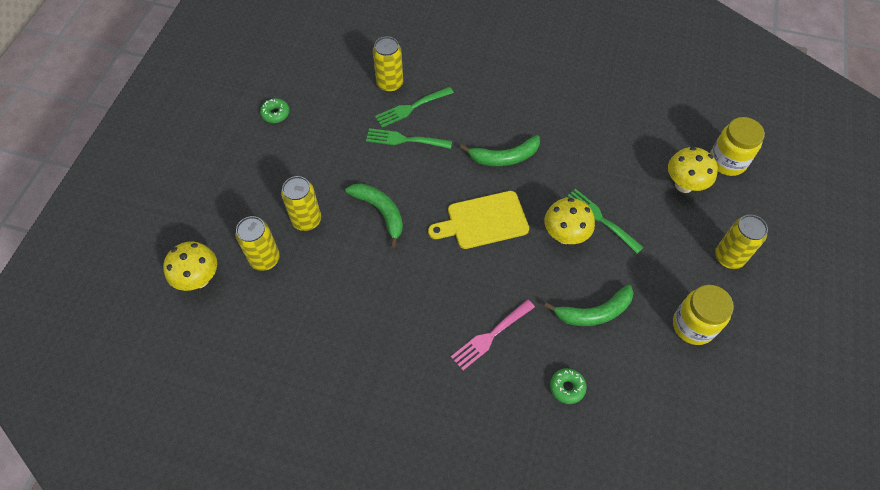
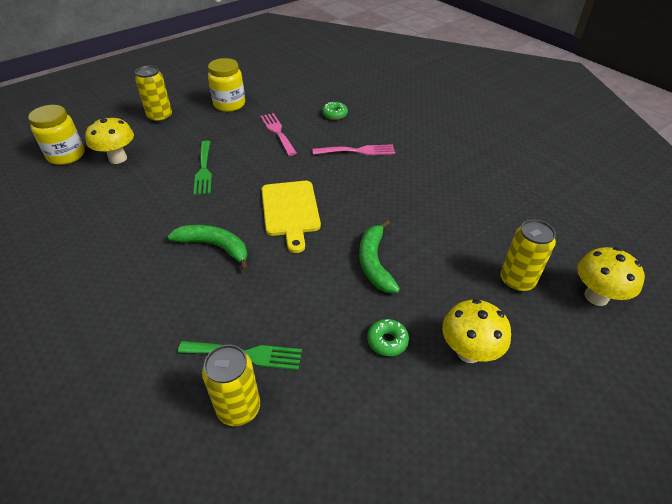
camera: 145 degrees left, 15 degrees down
(275, 114) = (428, 462): green donut -> green donut (387, 341)
(306, 220) = (455, 294): yellow can -> none
(404, 140) = (290, 319): green fork -> none
(483, 221) = (290, 211): yellow cutting board -> yellow cutting board turned 60 degrees clockwise
(565, 235) = (241, 173): yellow mushroom -> yellow mushroom (468, 352)
(594, 312) = (277, 132): green banana -> pink fork

